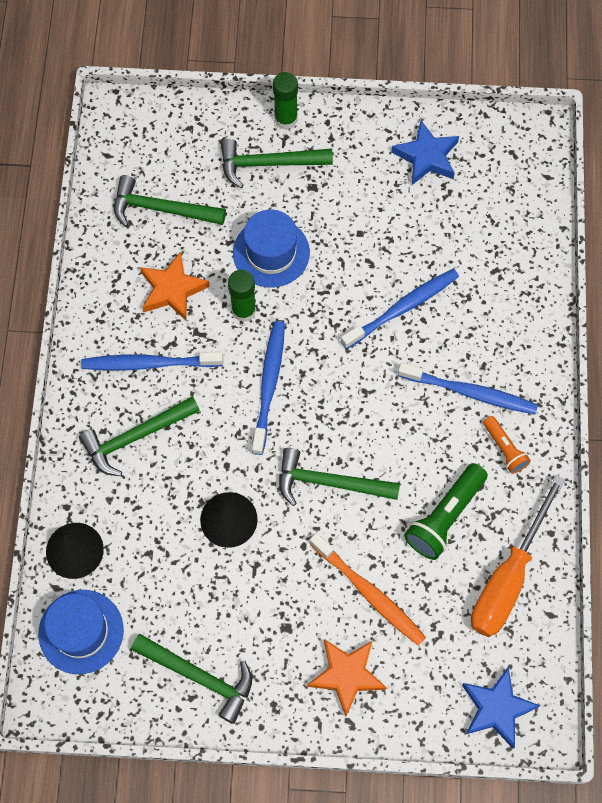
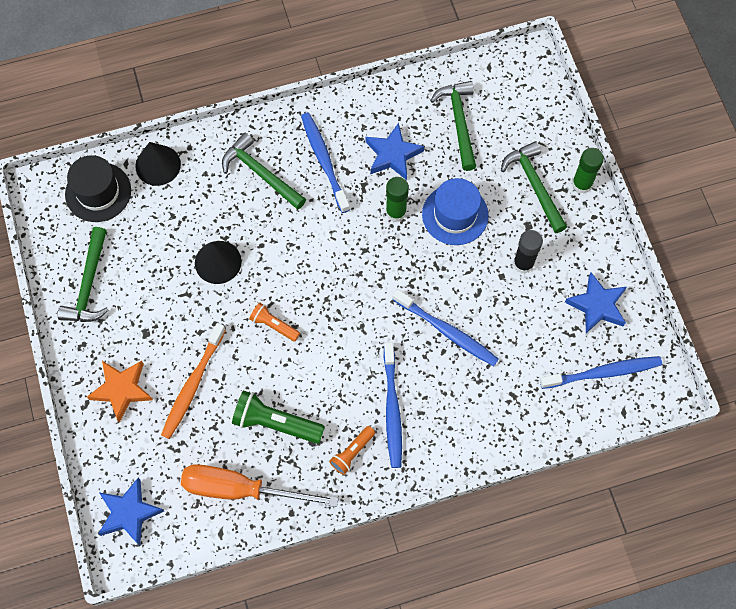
camera: 70 degrees right, 0 degrees up
(81, 631) = (98, 192): blue hat -> black hat
(172, 290) = (392, 155): orange star -> blue star
(269, 384) = (340, 252): blue toothbrush -> blue toothbrush (603, 372)
(329, 482) = (274, 325): green hammer -> orange flashlight
(354, 207) = (523, 263): none -> black glue stick

